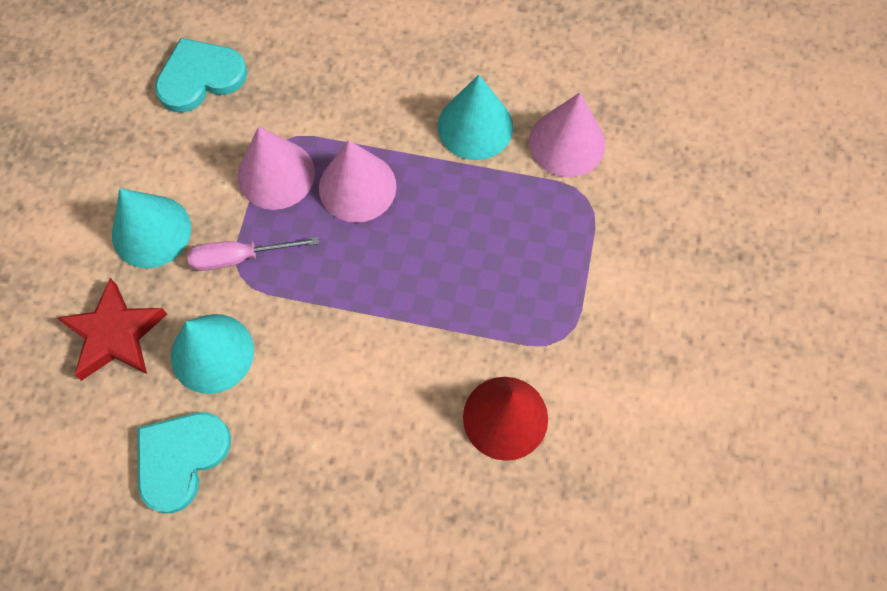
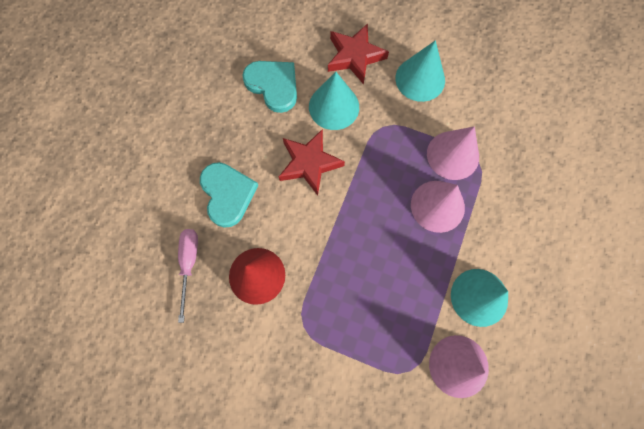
camera: 100 degrees right, 5 degrees up
(200, 77) = (533, 115): turquoise heart -> turquoise heart (227, 194)
(239, 257) = (395, 127): pink screwdriver -> pink screwdriver (189, 264)
(316, 374) = (309, 163): none -> red star

